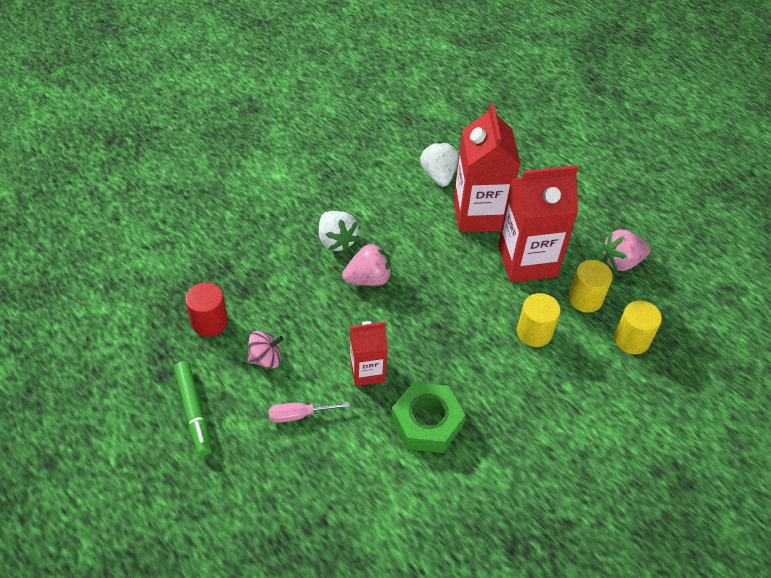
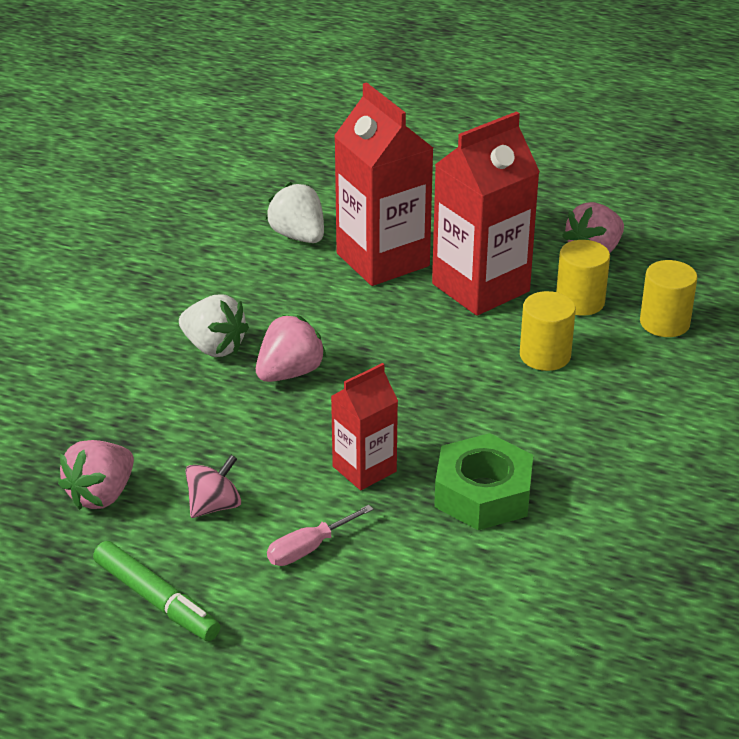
camera: 25 degrees left, 15 degrees down
(210, 322) = (101, 495): red cylinder -> pink strawberry

